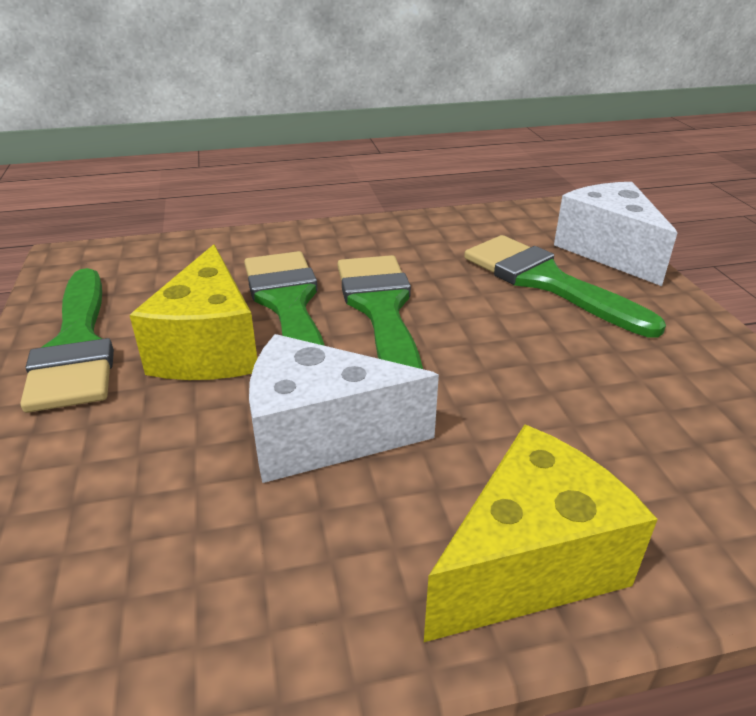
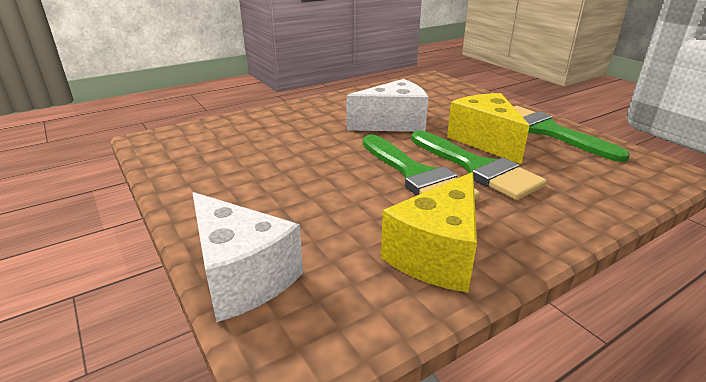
camera: 160 degrees right, 5 degrees down
(529, 563) = (300, 111): yellow cheese -> yellow cheese (437, 254)
(546, 281) = (306, 222): green brush -> none

